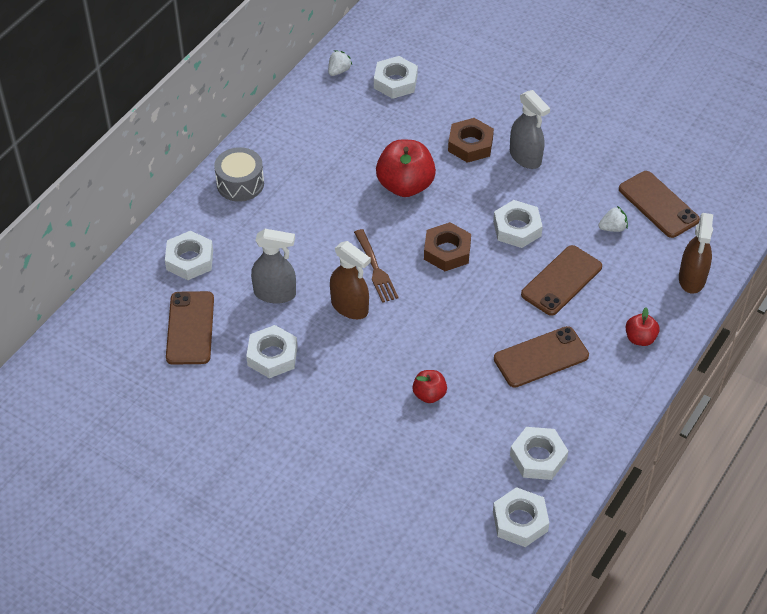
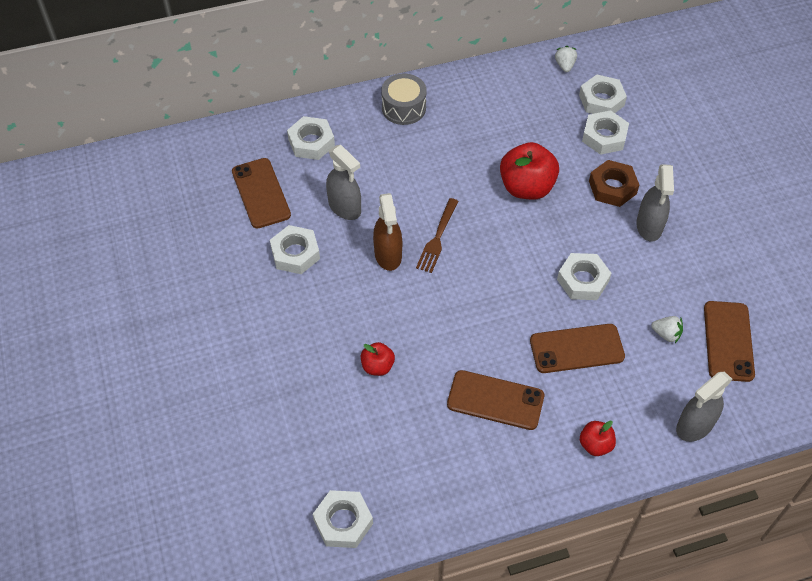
camera: 40 degrees right, 5 degrees up
(190, 328) = (261, 193): brown phone -> brown phone turned 60 degrees counterclockwise
(339, 71) = (564, 65): white strawberry -> white strawberry turned 75 degrees counterclockwise
(447, 251) = (507, 261): brown nut -> none
(538, 457) = (410, 481): white nut -> white nut (604, 137)
(692, 279) = (694, 426): brown spray bottle -> grey spray bottle

